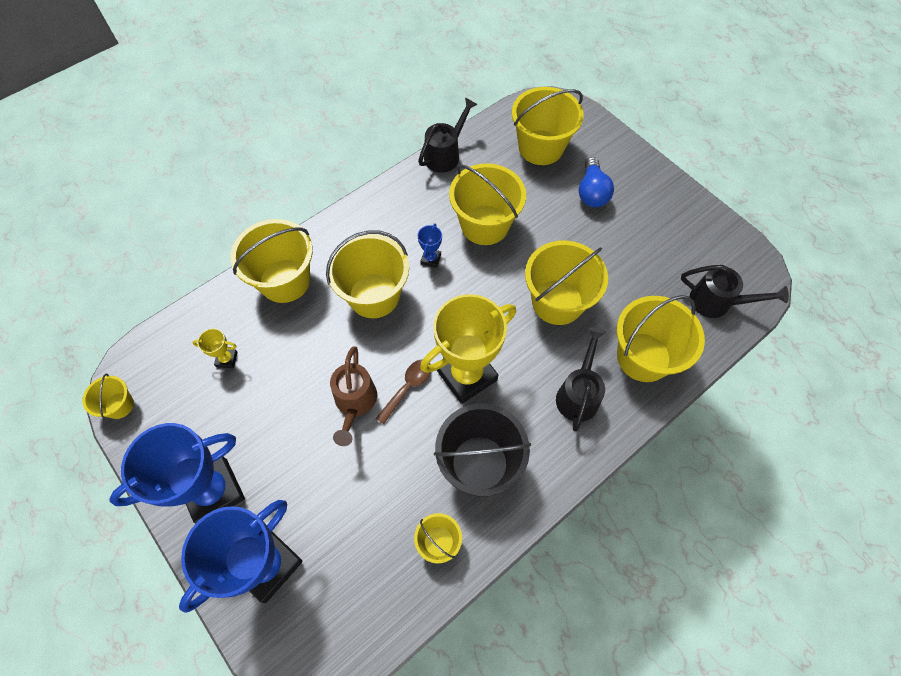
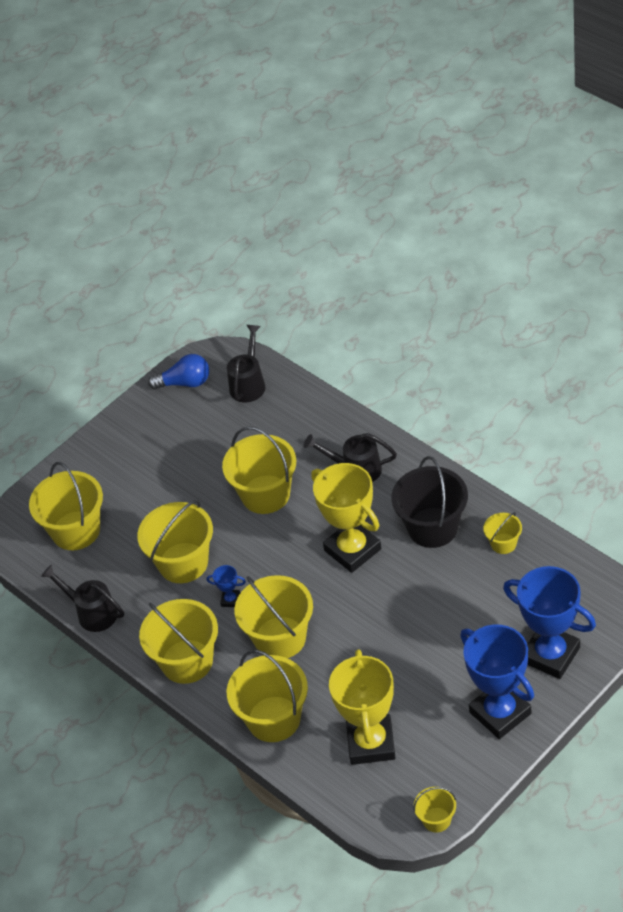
camera: 90 degrees left, 15 degrees down
(227, 359) = (371, 743): yellow trophy -> yellow trophy, size x2.42
(355, 403) = (395, 627): brown watering can -> none
(407, 387) = (373, 591): brown spoon -> none
(592, 192) = (132, 482): blue light bulb -> blue light bulb (185, 383)
(643, 357) = (312, 429): yellow bucket -> yellow bucket (187, 661)

